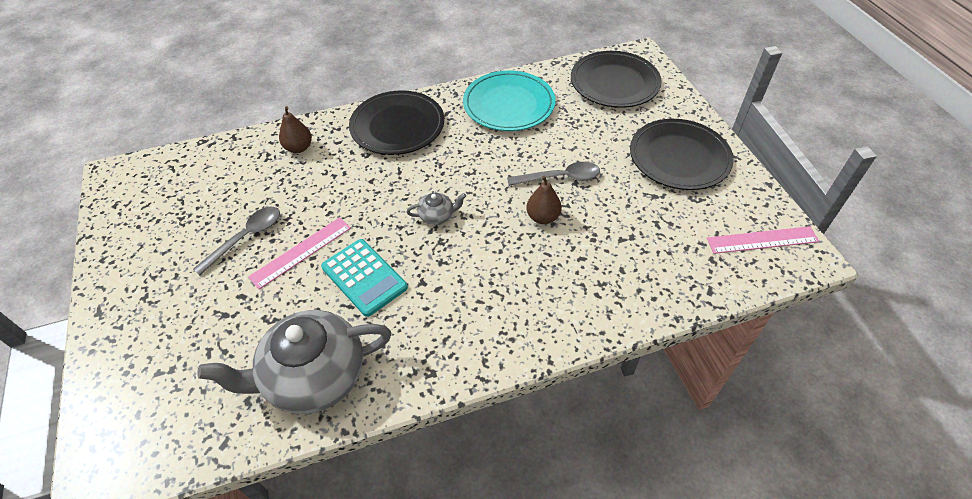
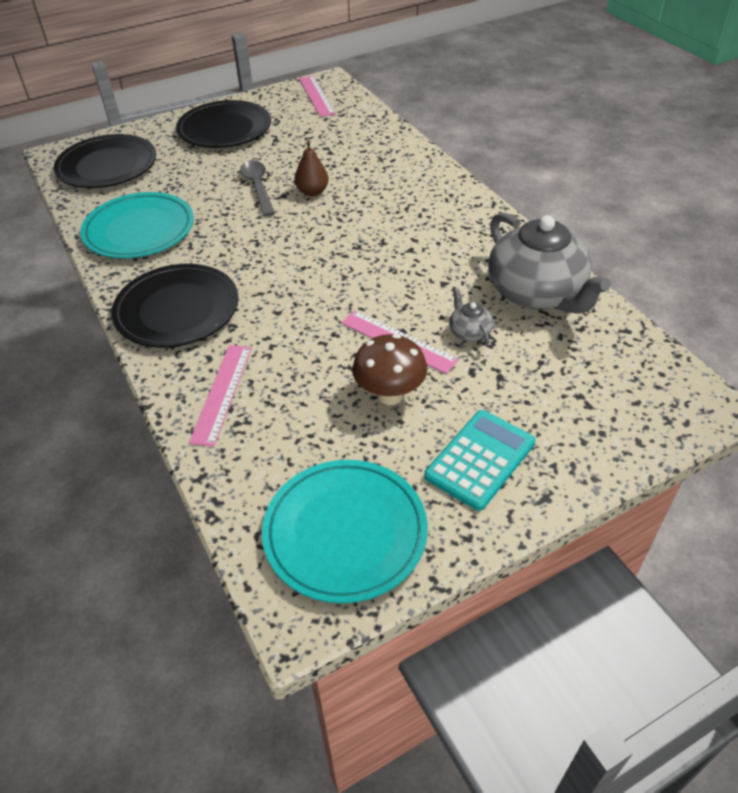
camera: 100 degrees left, 5 degrees down
(149, 199) = (345, 532): none -> turquoise plate
(246, 237) = (389, 395): grey spoon -> brown mushroom
(299, 148) = (222, 393): brown pear -> pink ruler
(364, 277) = (417, 287): turquoise calculator -> turquoise calculator (480, 459)
(437, 216) = (323, 254): grey teapot -> grey teapot (469, 332)

